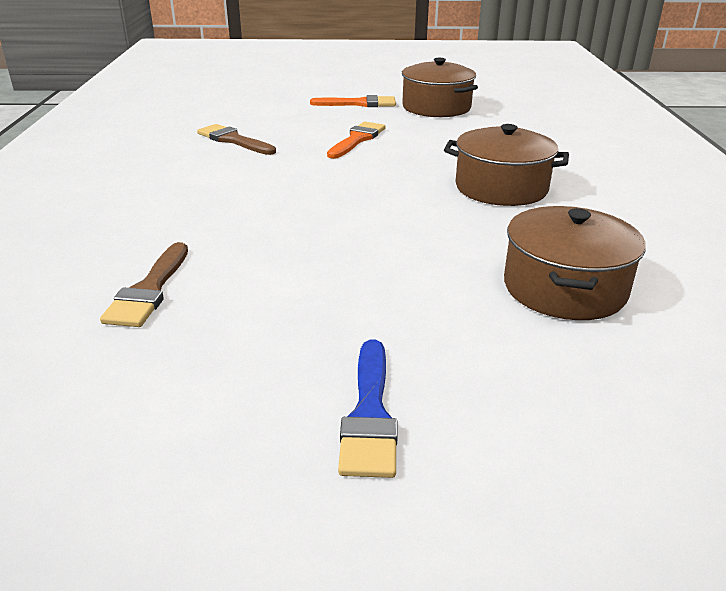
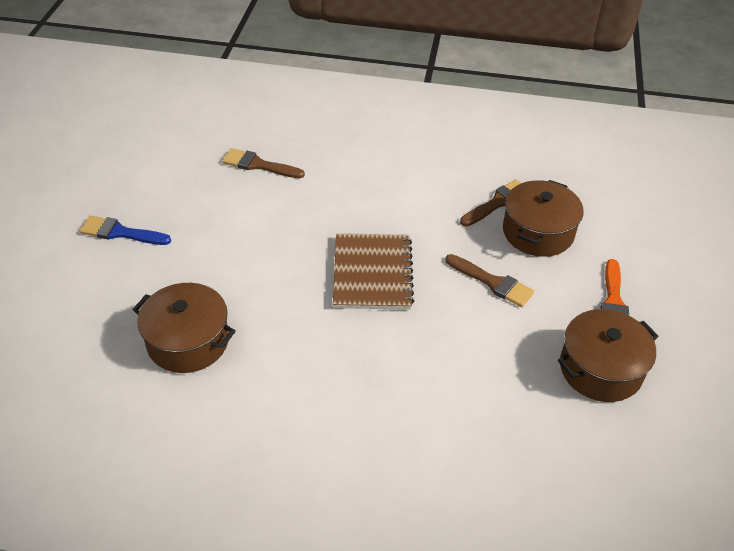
camera: 100 degrees right, 15 degrees up
(357, 139) = (492, 282): orange brush -> brown brush
(371, 189) = (372, 273): none -> brown notebook
(501, 188) = (356, 358): brown pot -> brown pot (538, 232)

